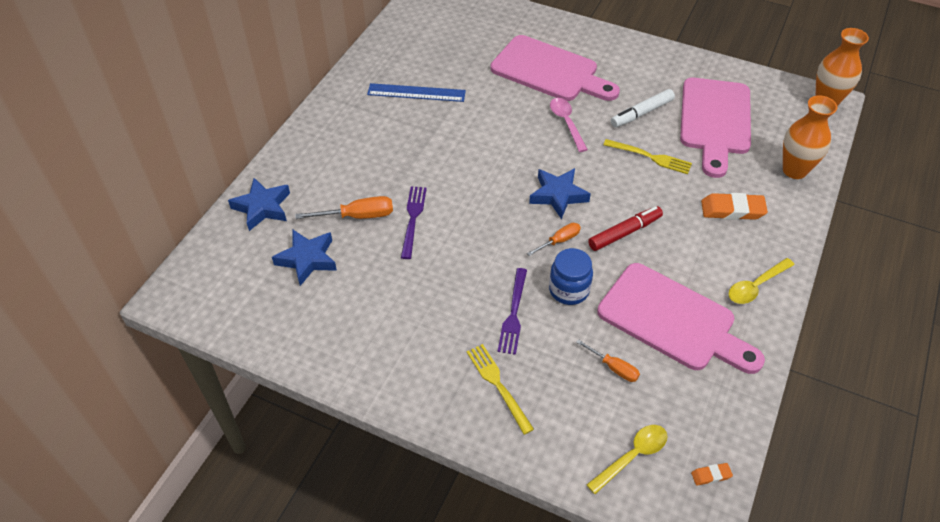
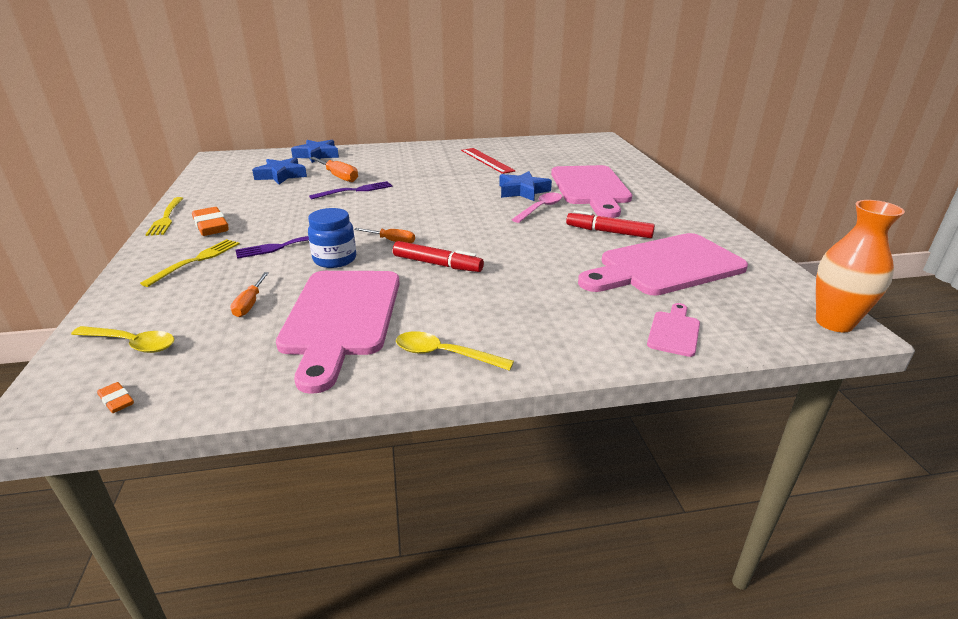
camera: 55 degrees right, 20 degrees down
(416, 93) = (486, 160): blue ruler -> red ruler
(558, 195) = (447, 227): blue star -> blue star (523, 191)
(641, 113) = (609, 232): white marker -> red marker
(651, 157) = (557, 250): yellow fork -> yellow fork (166, 218)
(732, 210) = (547, 309): orange eraser -> orange eraser (211, 226)
(794, 170) = (674, 331): orange vase -> pink cutting board

